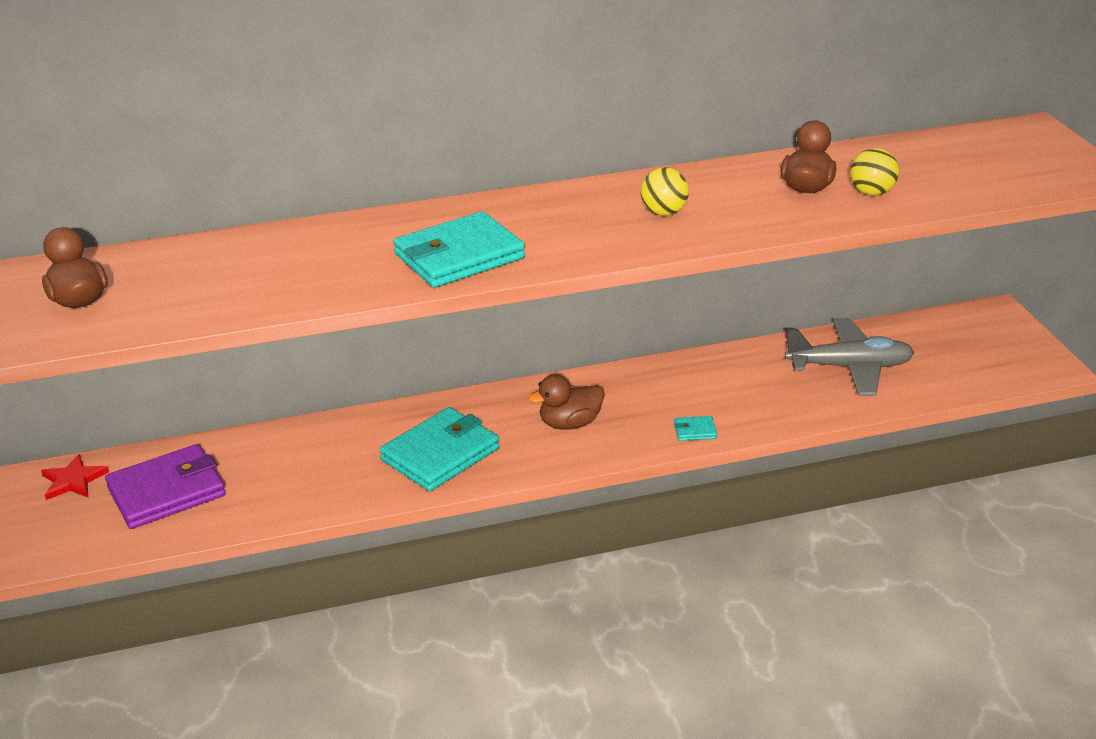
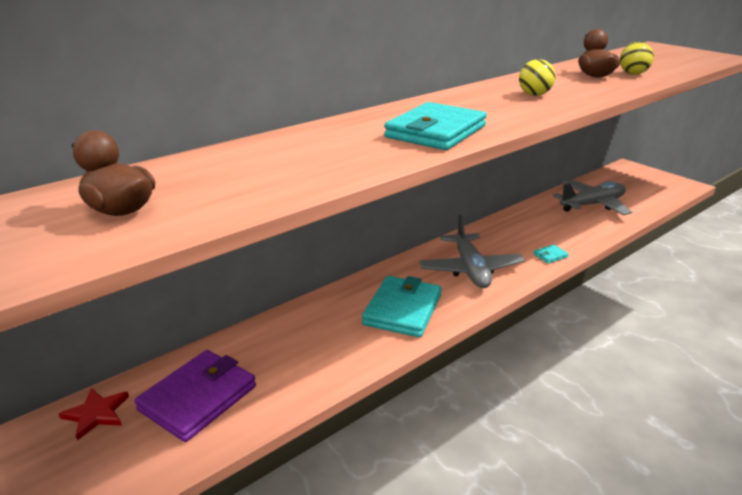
camera: 25 degrees left, 5 degrees down
(570, 423) = (470, 269): brown duck -> grey plane

